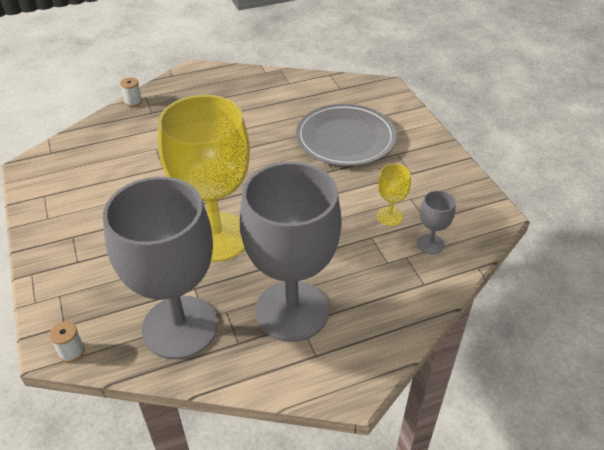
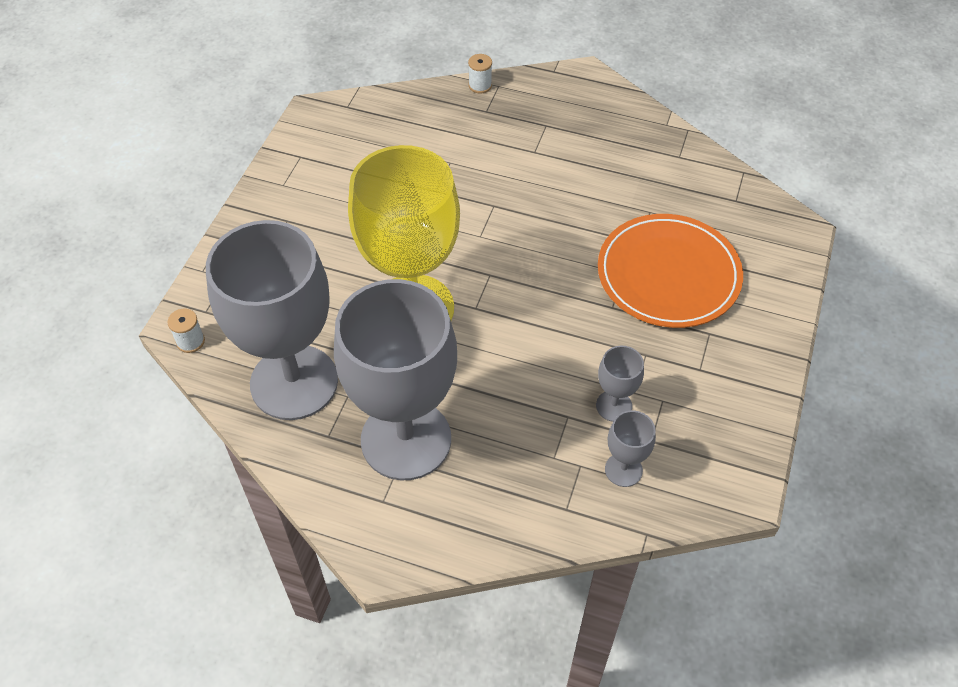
camera: 40 degrees right, 10 degrees up
(345, 138) = (668, 274): grey plate -> orange plate
(389, 216) = (614, 406): yellow goblet -> grey goblet

